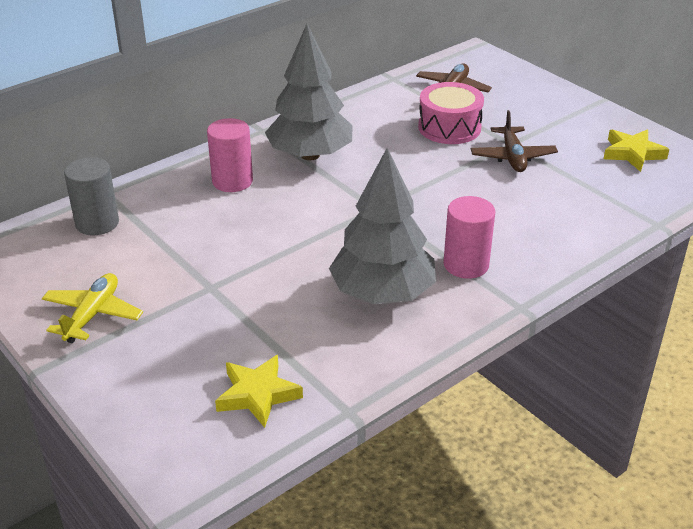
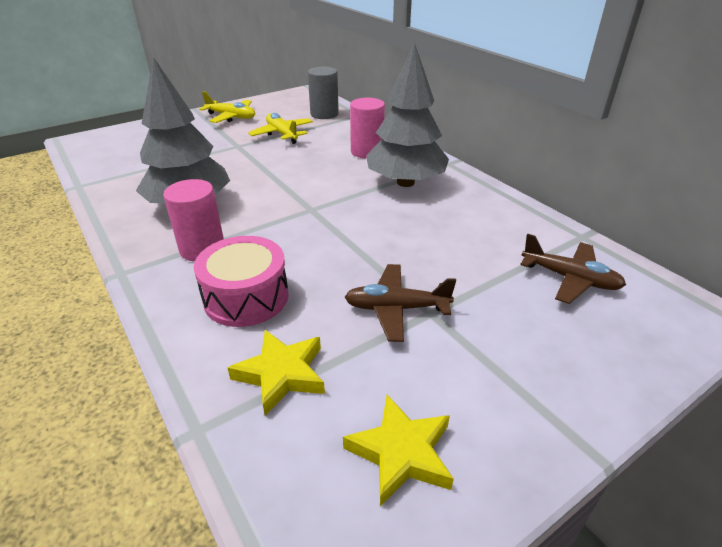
camera: 95 degrees right, 0 degrees up
(171, 252) = (282, 134): none -> yellow plane
(257, 394) = (122, 159): yellow star -> yellow star (281, 374)
(449, 127) = (466, 266): pink drum -> pink drum (246, 297)

